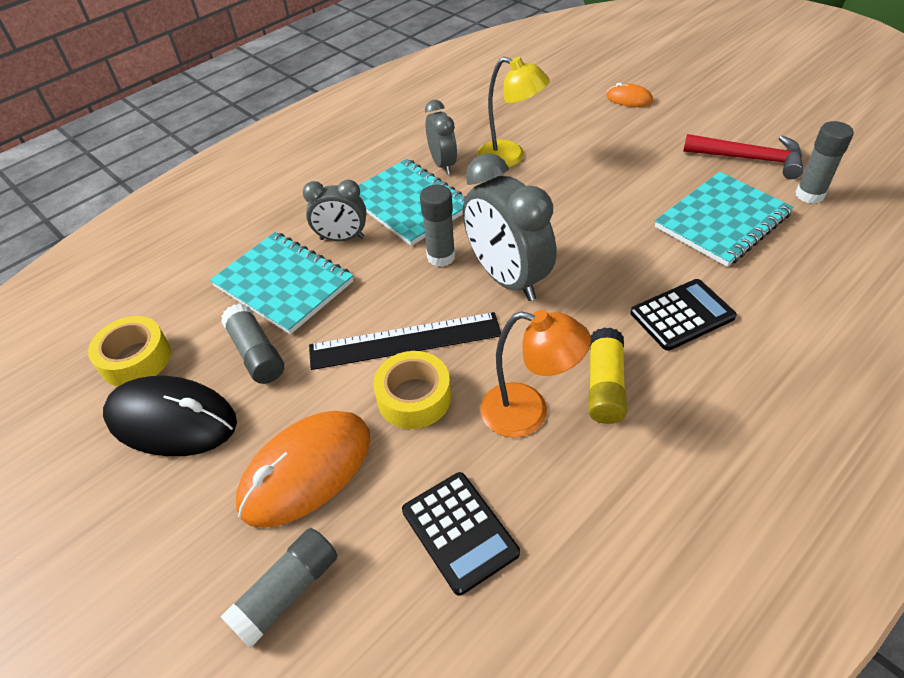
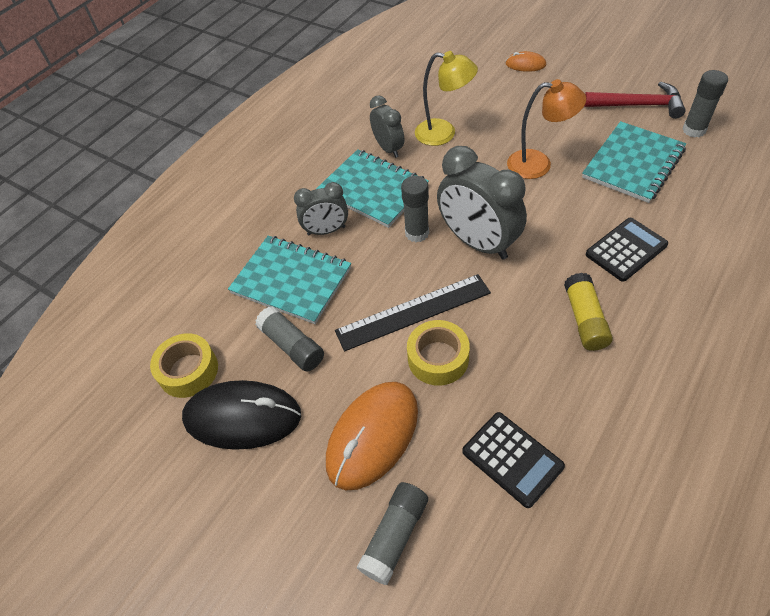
camera: 10 degrees left, 5 degrees up
(528, 413) = (533, 353): orange lamp -> orange lamp (538, 164)

